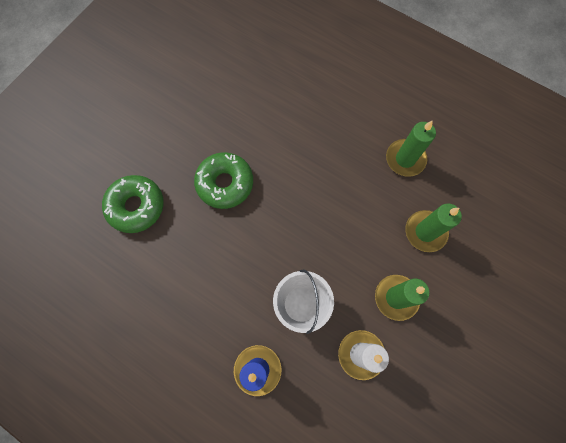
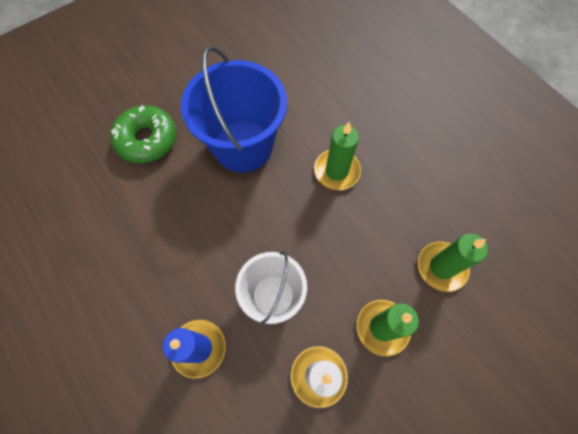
camera: 20 degrees right, 5 degrees down
(225, 183) = (243, 146): green donut -> blue bucket
(405, 159) = (445, 182): green candle -> green candle (336, 171)

